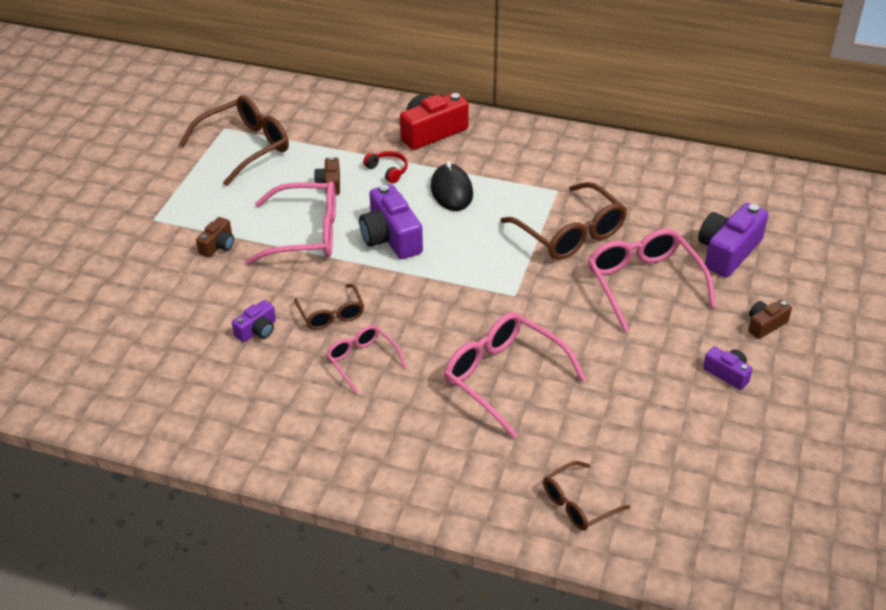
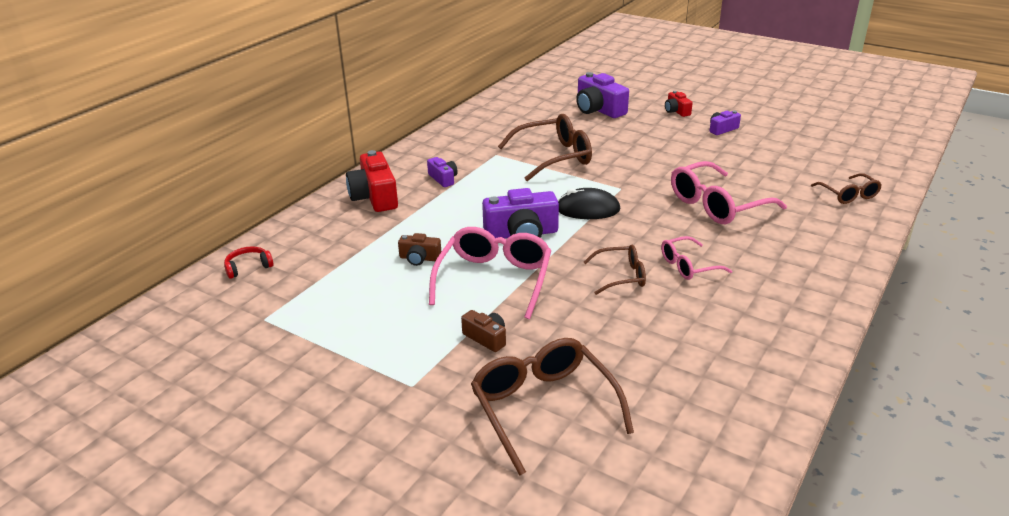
camera: 75 degrees left, 10 degrees down
(245, 147) = (315, 306): brown glasses -> brown glasses (543, 407)
(257, 330) = (633, 321): purple camera -> purple camera (443, 179)
(388, 170) = (419, 225): red headphones -> red headphones (248, 267)
(451, 191) = (470, 198): black mouse -> black mouse (587, 209)
(643, 283) = (623, 140): pink glasses -> none
(765, 325) = (676, 111): brown camera -> red camera

